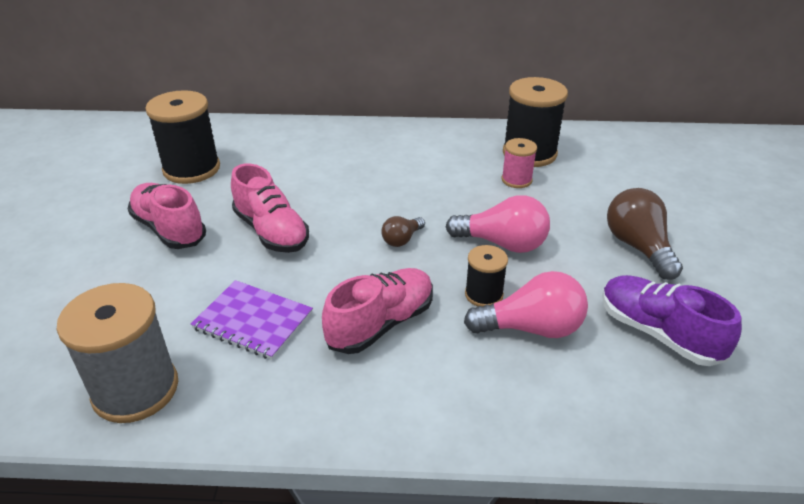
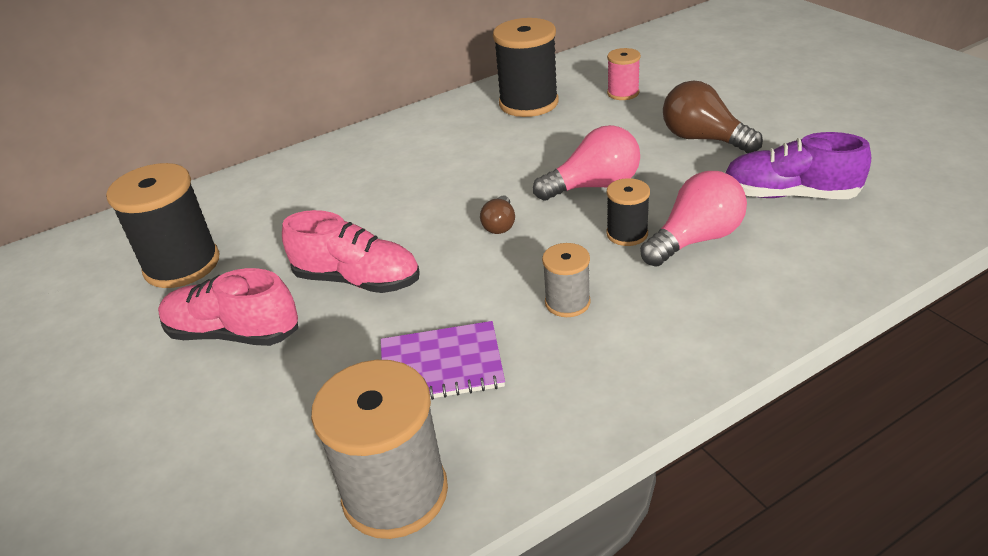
camera: 30 degrees left, 0 degrees up
(381, 324) = (567, 302): pink shoe -> grey spool
(516, 180) = (543, 130): pink spool -> pink spool (623, 93)

